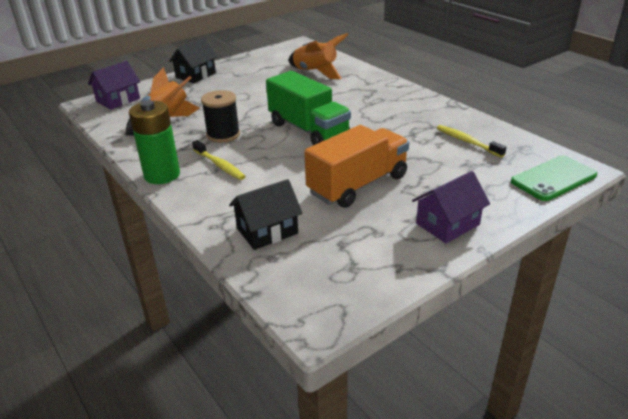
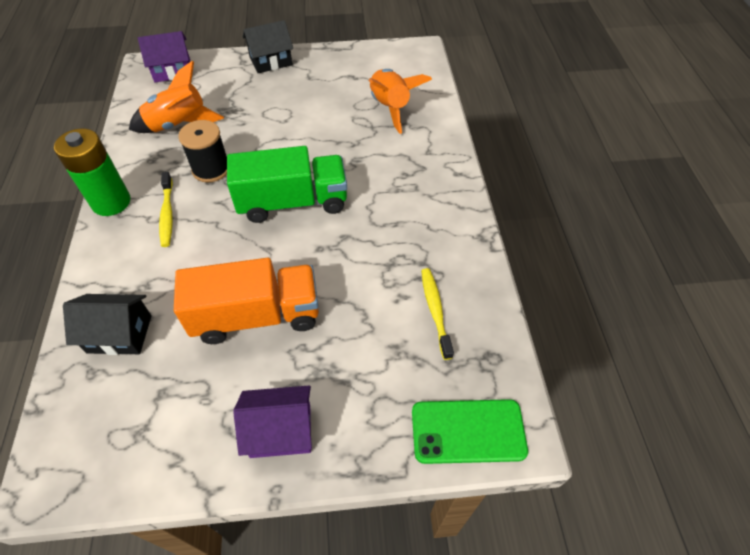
camera: 30 degrees right, 20 degrees up
(308, 130) = (292, 202): green truck -> green truck turned 90 degrees counterclockwise

